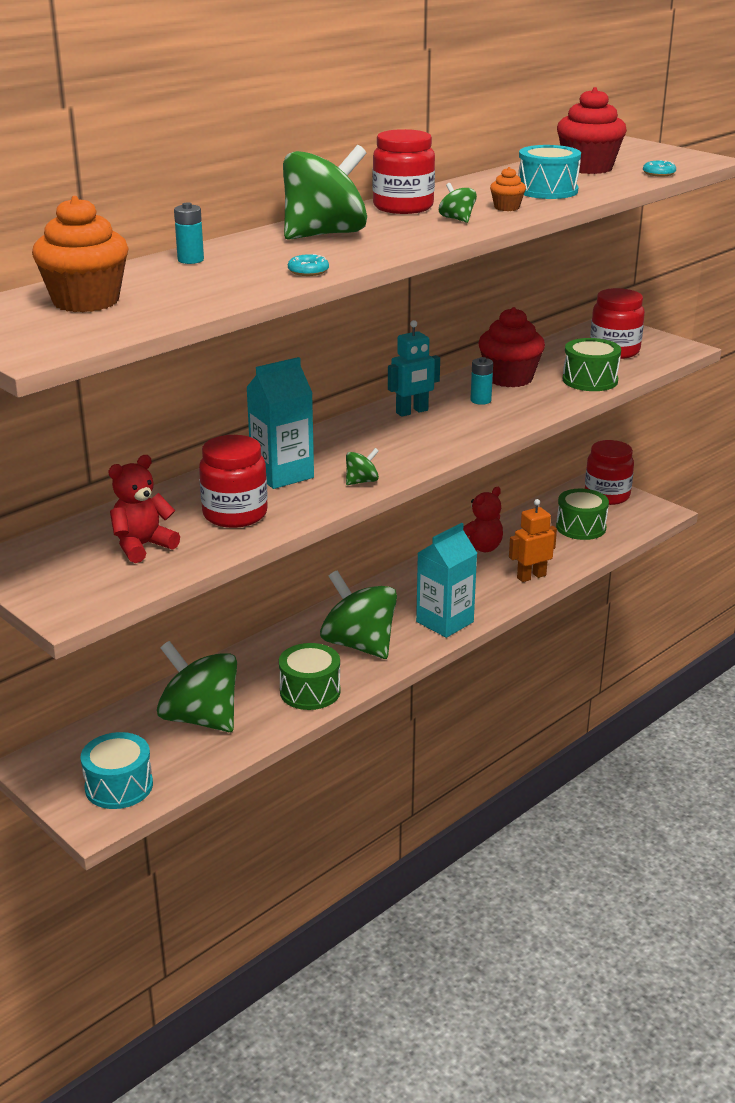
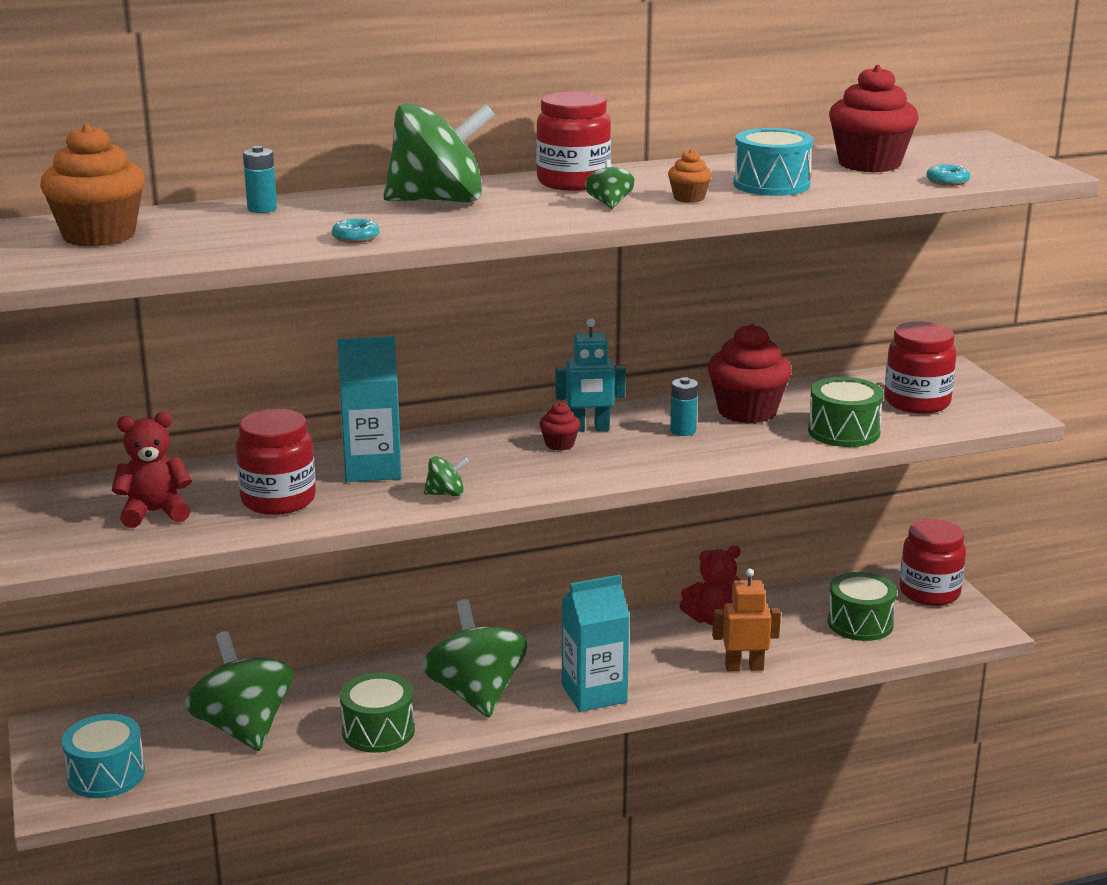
camera: 25 degrees right, 5 degrees down
(403, 428) = (559, 444): none -> red cupcake

